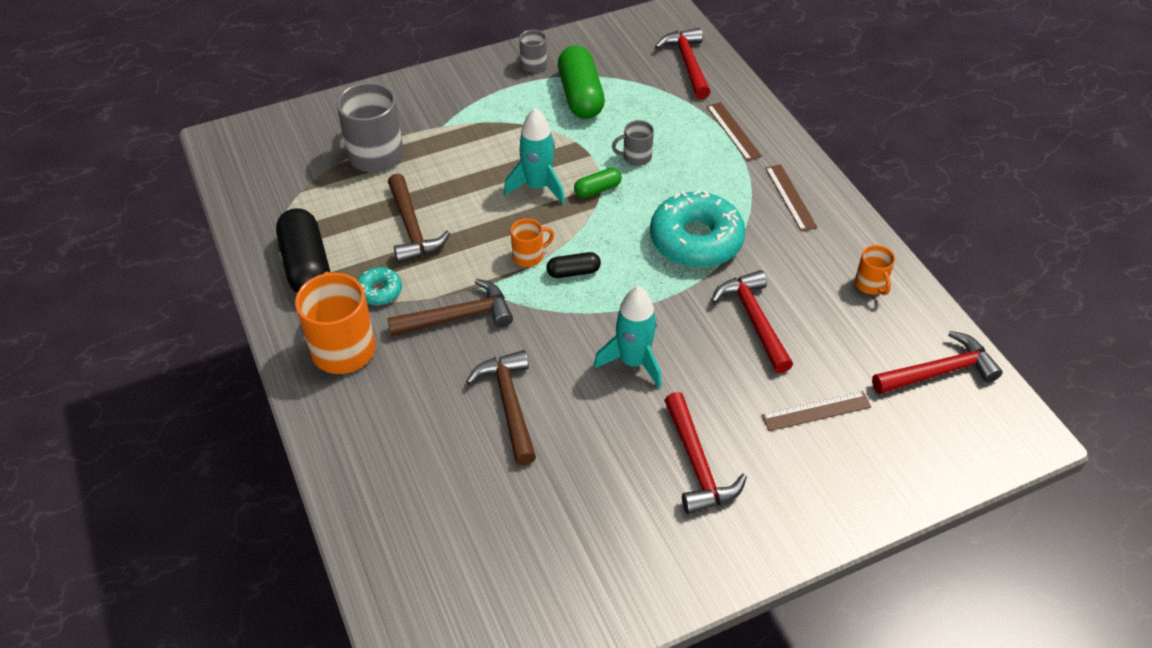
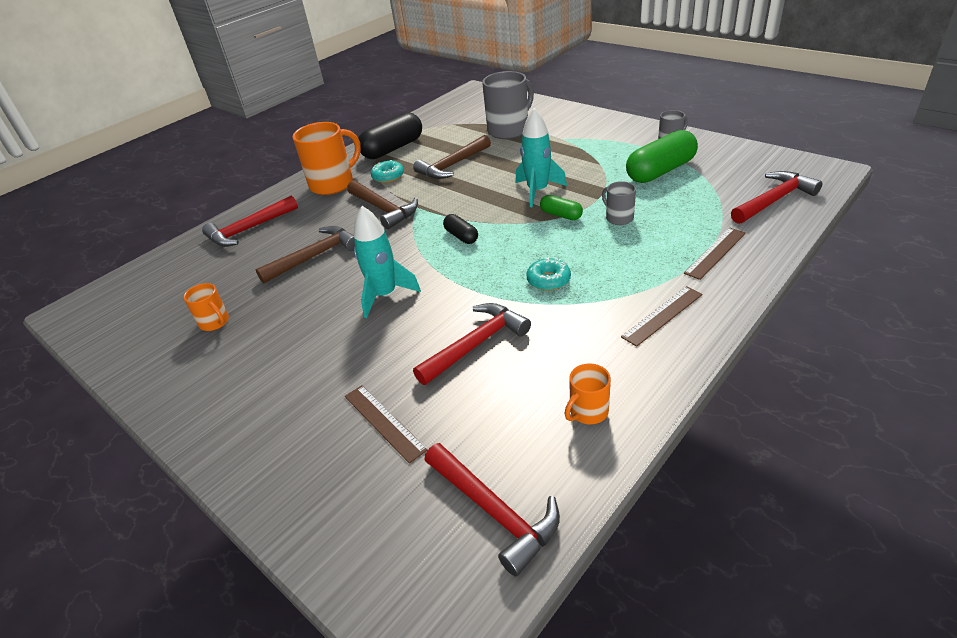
camera: 70 degrees right, 10 degrees down
(529, 256) = (462, 213): orange mug -> orange mug (215, 322)
(696, 240) = (548, 280): turquoise donut -> turquoise donut, size x0.47
(697, 464) = (291, 365): red hammer -> red hammer (249, 229)

